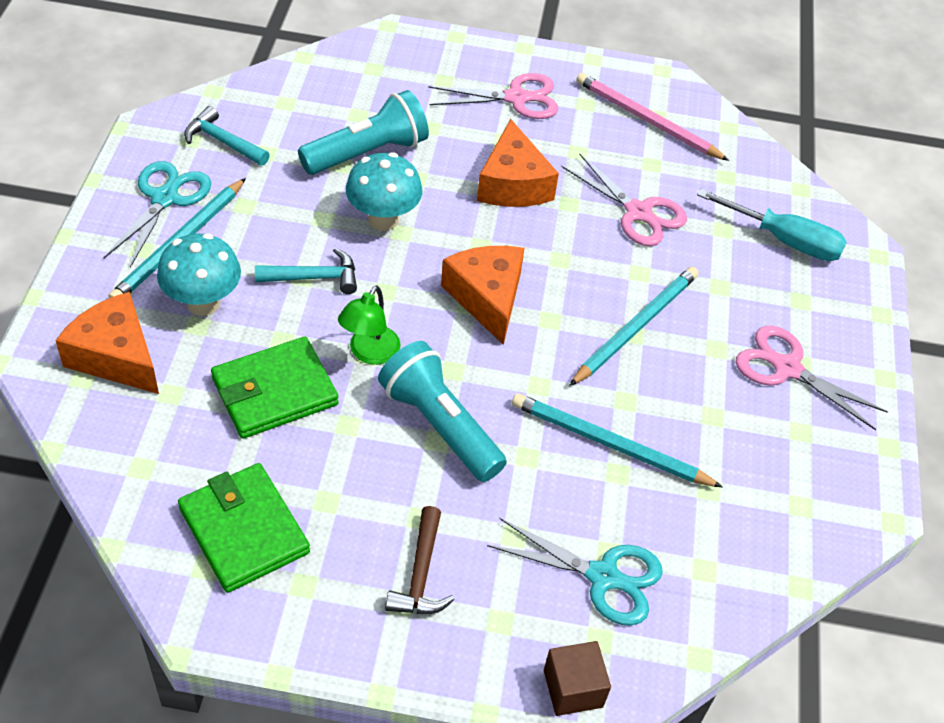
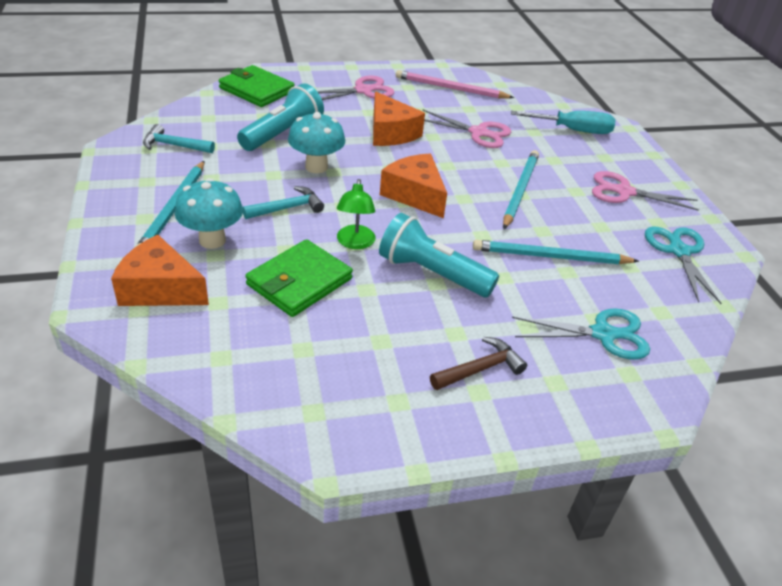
camera: 20 degrees left, 10 degrees down
(165, 198) = (147, 185): turquoise scissors -> turquoise scissors (678, 251)
(244, 530) = (329, 378): green wallet -> green wallet (256, 90)
(420, 574) = (480, 369): brown hammer -> brown hammer turned 105 degrees counterclockwise
(573, 688) = (635, 410): brown cube -> none

